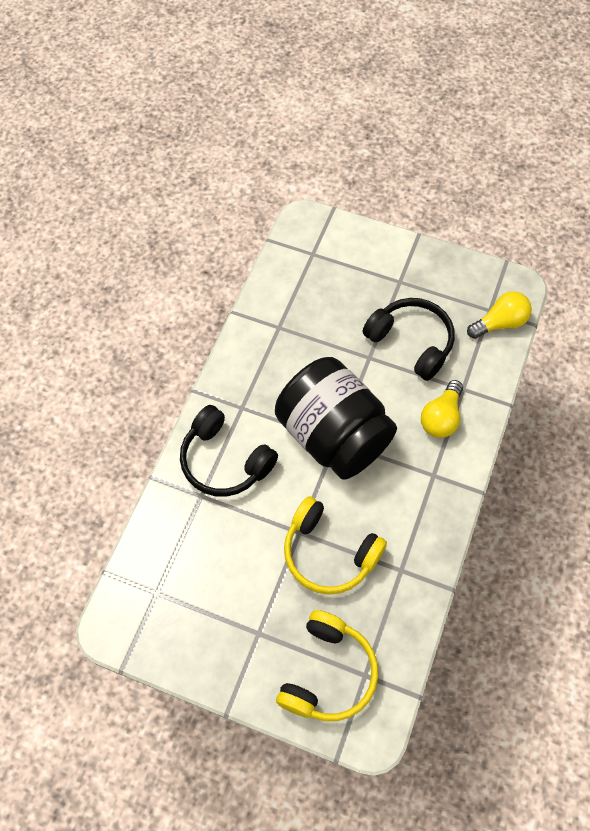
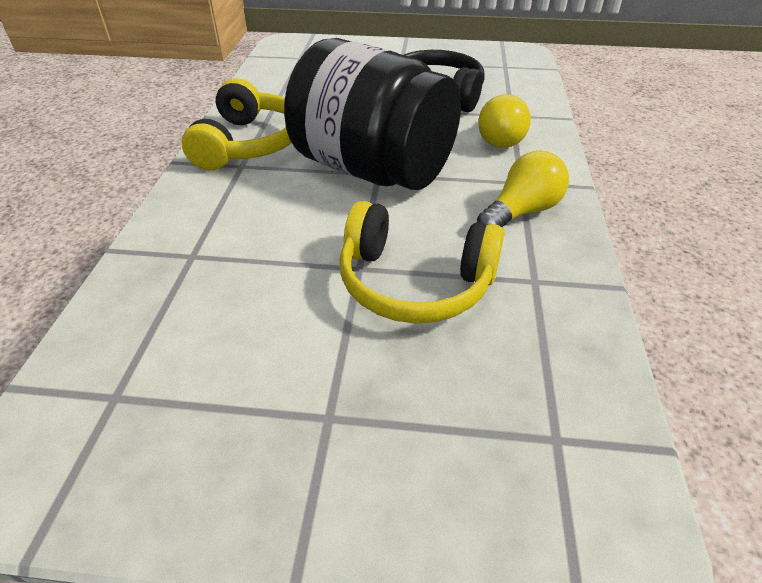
camera: 15 degrees left, 20 degrees down
(224, 461) = (224, 215): black headphones -> none
(328, 673) = (486, 453): yellow headphones -> yellow headphones (249, 144)
(500, 323) = (521, 72): yellow light bulb -> yellow light bulb (521, 211)

